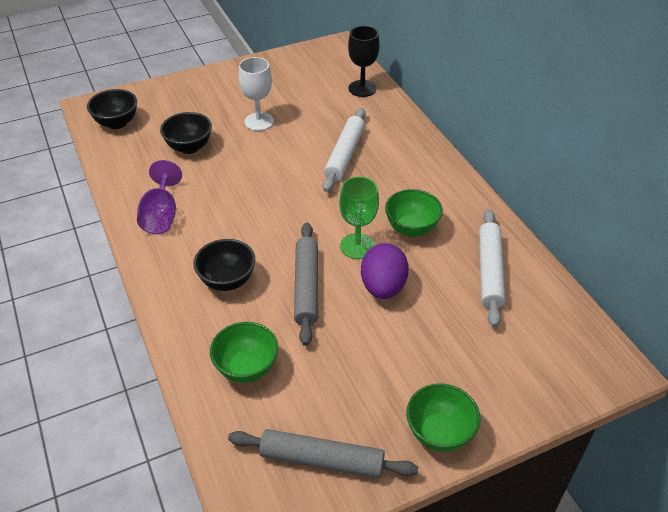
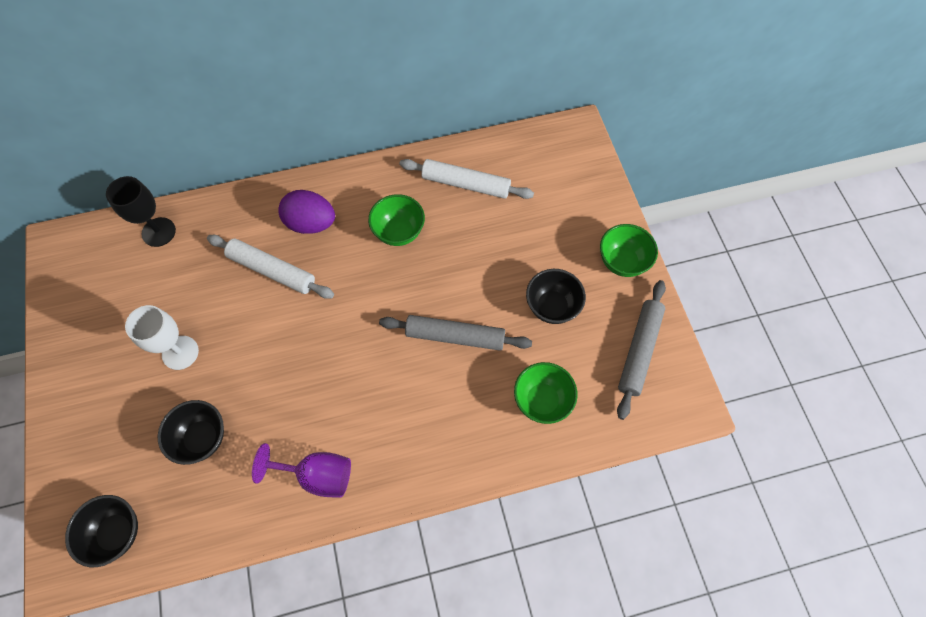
camera: 80 degrees left, 20 degrees up
(227, 280) = (432, 409): black bowl -> black bowl (552, 306)
(357, 246) = (411, 283): green goblet -> none
(383, 287) = (467, 271): purple egg -> purple egg (311, 223)

